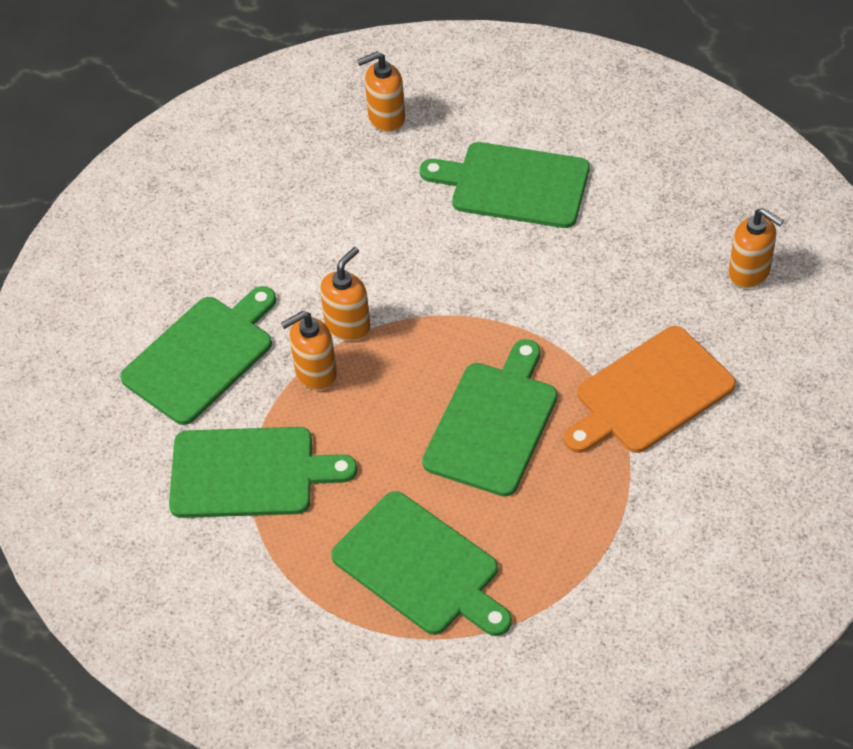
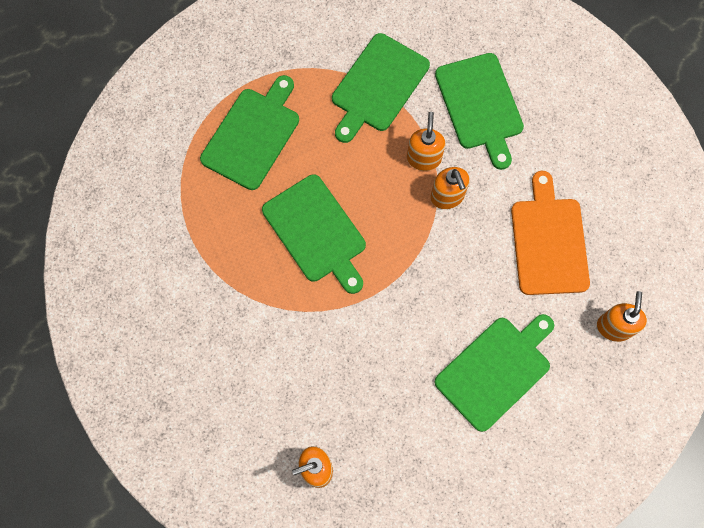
camera: 120 degrees right, 20 degrees up
(420, 567) = (253, 135): green cutting board -> green cutting board turned 135 degrees clockwise
(650, 393) = (271, 335): orange cutting board -> orange cutting board (548, 241)

